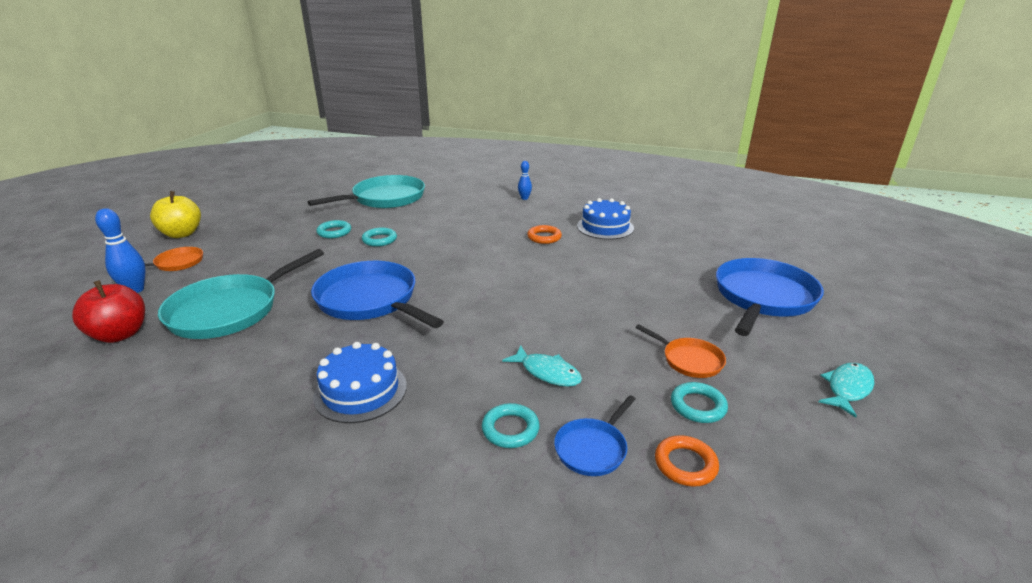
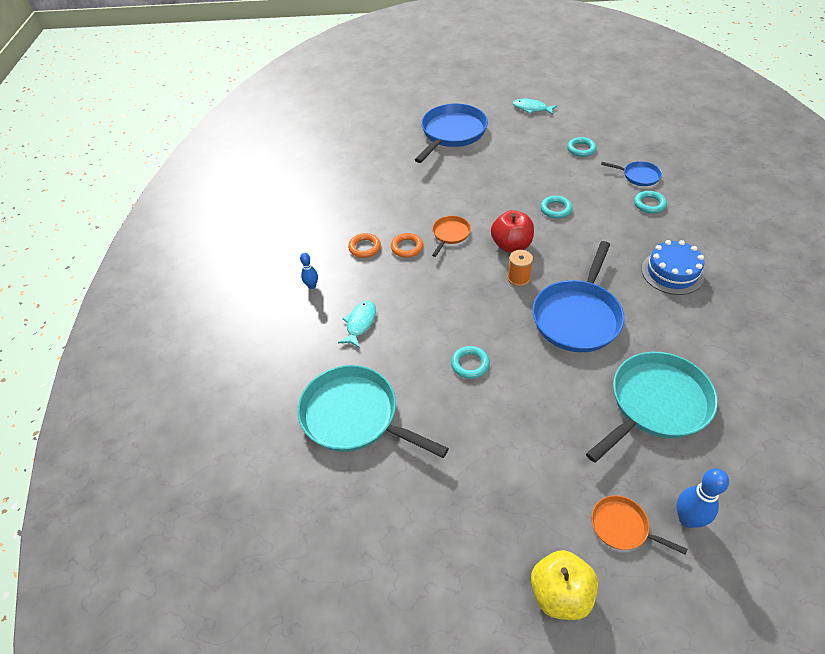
camera: 105 degrees left, 20 degrees up
(120, 334) = (741, 460): red apple -> red apple (511, 245)
(230, 310) = (656, 404): turquoise pan -> turquoise pan turned 60 degrees counterclockwise
(334, 232) = (471, 416): turquoise ring -> turquoise ring (556, 209)
(453, 282) = (518, 278): none -> orange spool
(547, 372) = (594, 202): turquoise fish -> turquoise fish (360, 323)
(605, 227) = (367, 215): blue cake -> none
(685, 464) = (625, 149): orange ring -> orange ring (364, 247)
(689, 360) = (542, 155): orange pan -> orange pan (450, 234)
(763, 297) = (452, 133): blue pan -> blue pan turned 105 degrees clockwise

